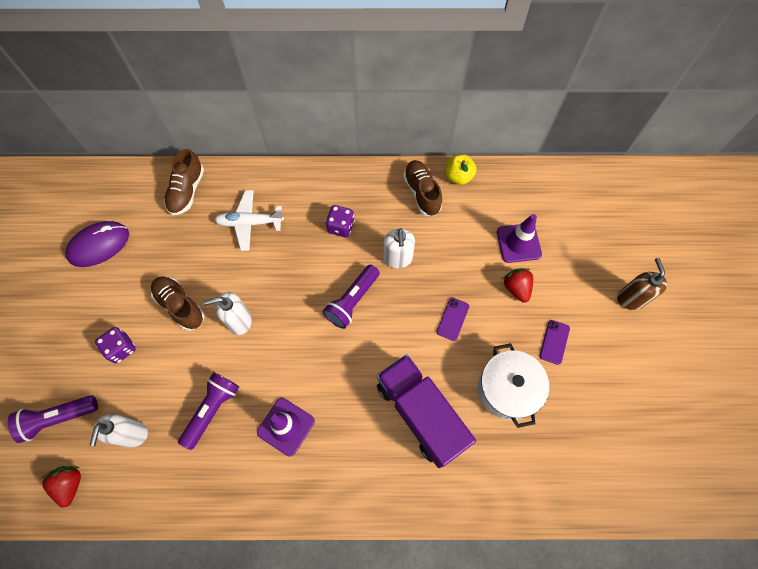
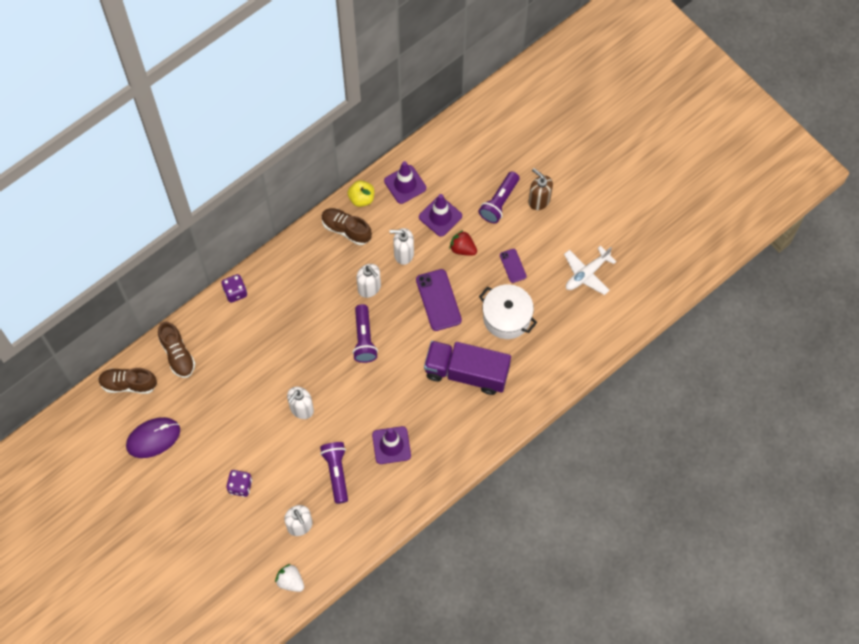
camera: 40 degrees left, 0 degrees up
(58, 418) = (243, 555): purple flashlight -> purple flashlight (499, 202)
(70, 484) = (290, 581): red strawberry -> white strawberry
(99, 245) = (153, 438): purple mouse -> purple mouse turned 45 degrees clockwise
(180, 306) = (252, 431): brown shoe -> brown shoe (128, 384)
(250, 223) = (245, 342): white plane -> white plane (587, 274)
(341, 227) = (311, 296): purple dice -> purple dice (235, 292)
(452, 319) = (438, 300): purple phone -> purple phone, size x1.78
(455, 251) = (403, 254): none -> white soap dispenser
(508, 192) = (405, 184): none -> purple traffic cone

